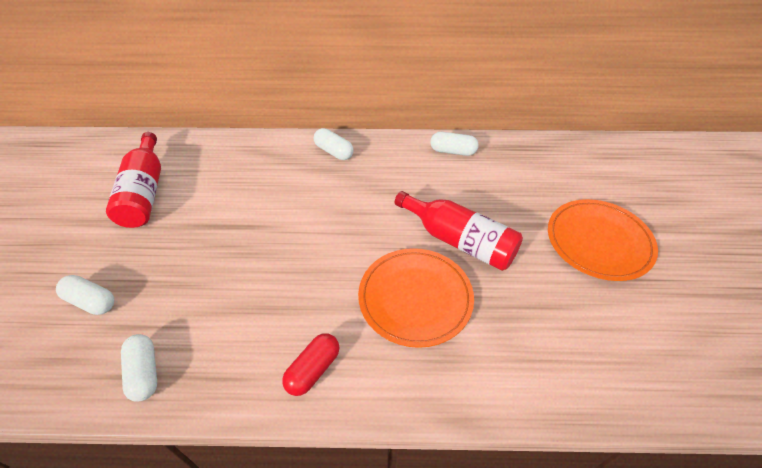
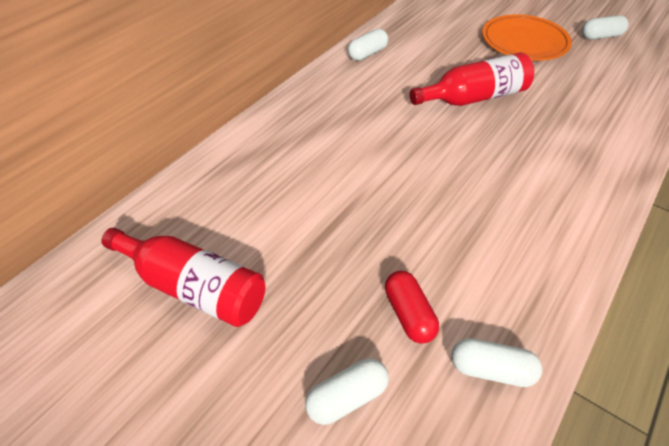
camera: 55 degrees left, 0 degrees up
(313, 370) = (557, 236): red capsule -> red capsule (409, 314)
(334, 152) = (292, 115): white capsule -> white capsule (601, 36)
(415, 298) = (517, 146): orange plate -> none

